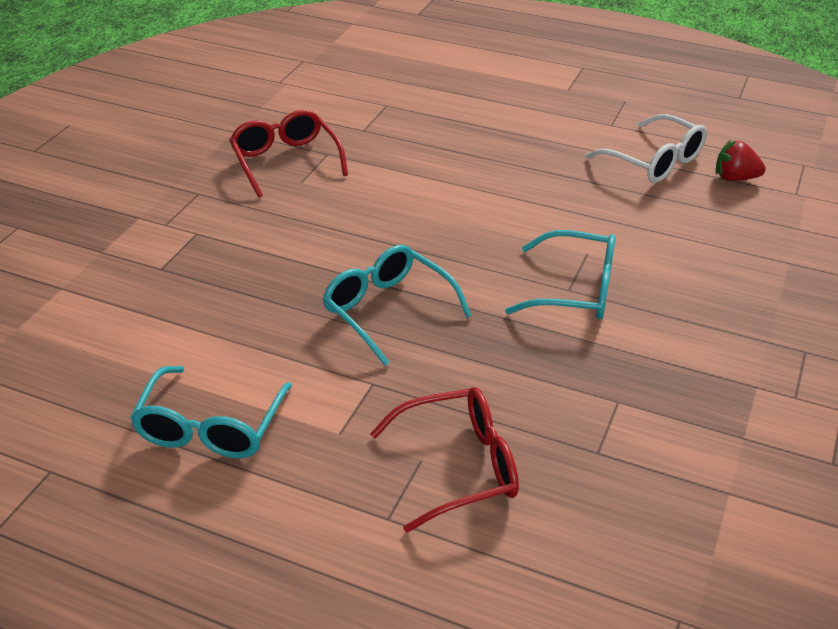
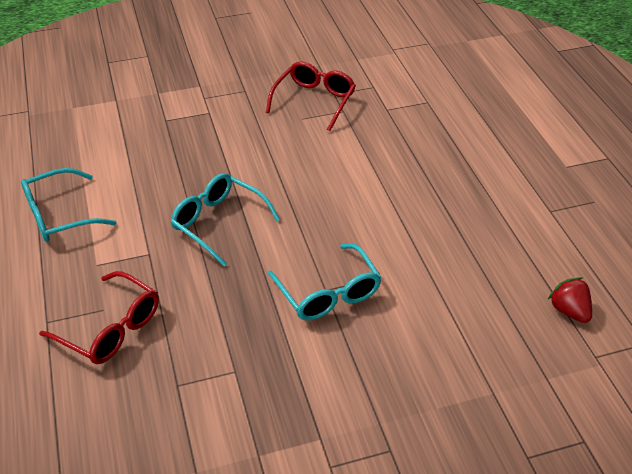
camera: 50 degrees right, 5 degrees up
(388, 310) = (219, 223): turquoise glasses -> turquoise glasses turned 60 degrees counterclockwise
(654, 161) = (532, 256): white glasses -> none

